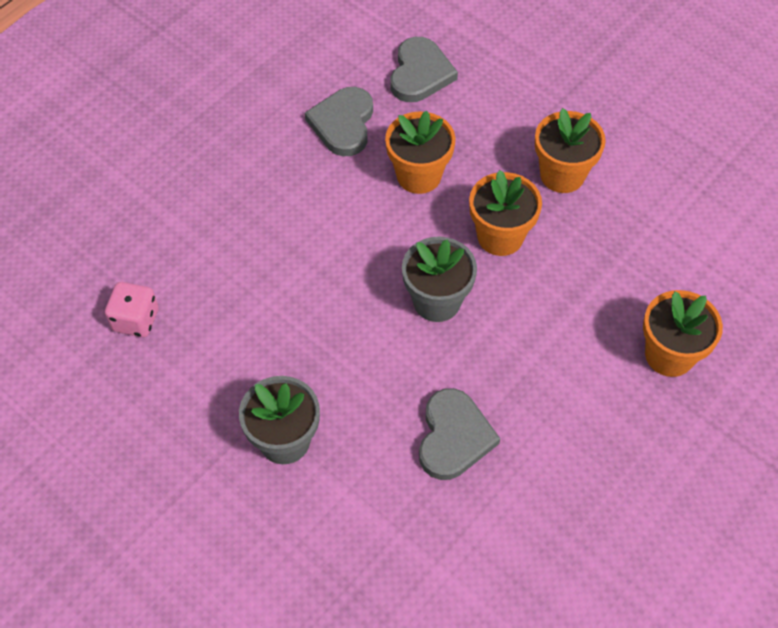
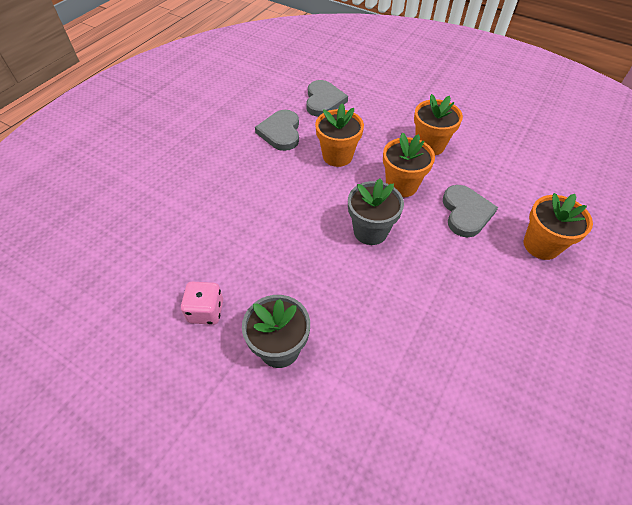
camera: 10 degrees left, 5 degrees down
(136, 320) = (150, 273): pink dice -> pink dice (206, 311)
(454, 437) = (409, 325): grey heart -> grey heart (465, 213)

